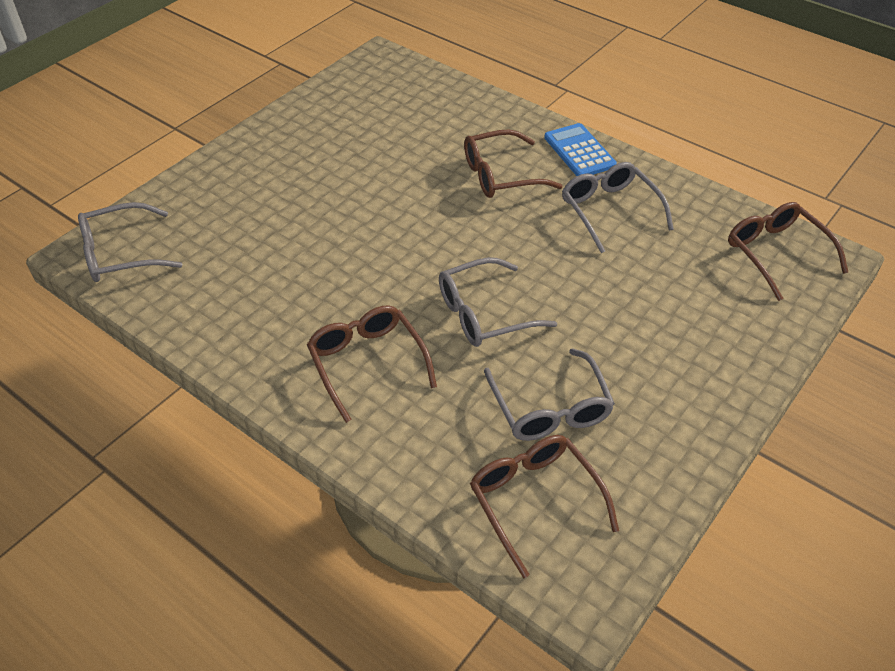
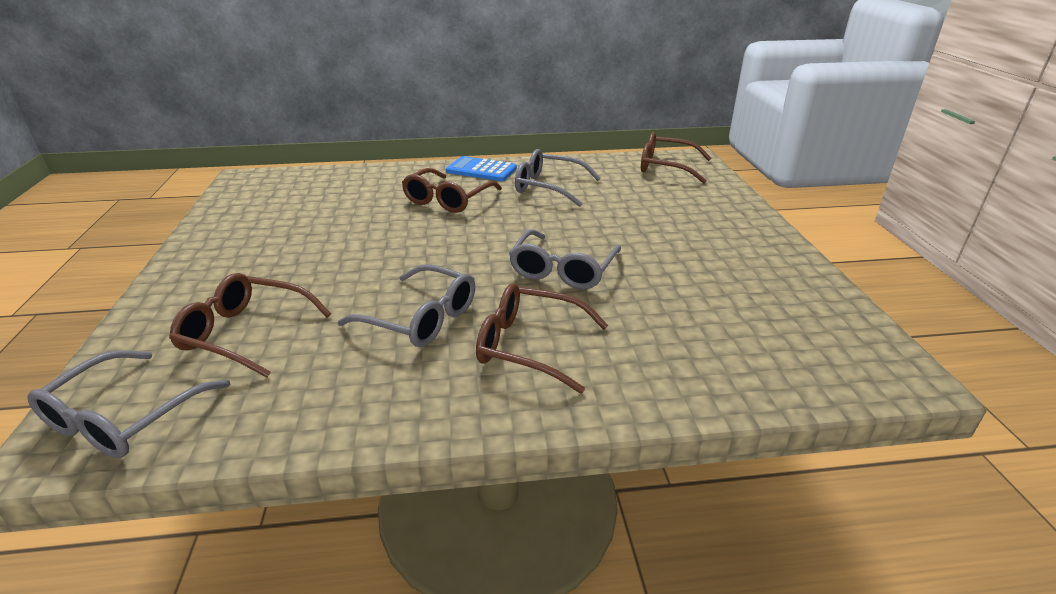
camera: 45 degrees left, 15 degrees down
(534, 500) = (779, 346): brown glasses -> brown glasses (245, 333)
(550, 408) = (693, 293): grey glasses -> grey glasses (421, 318)

